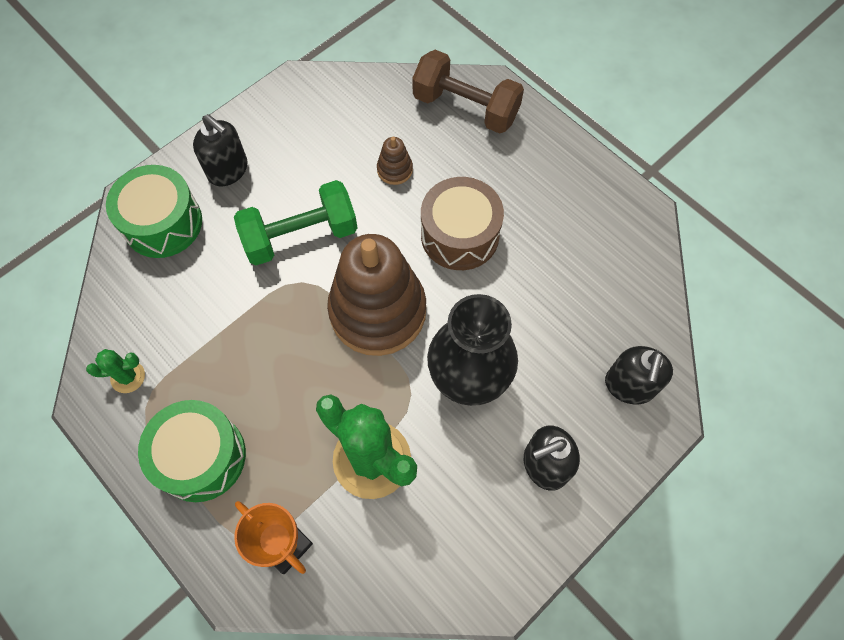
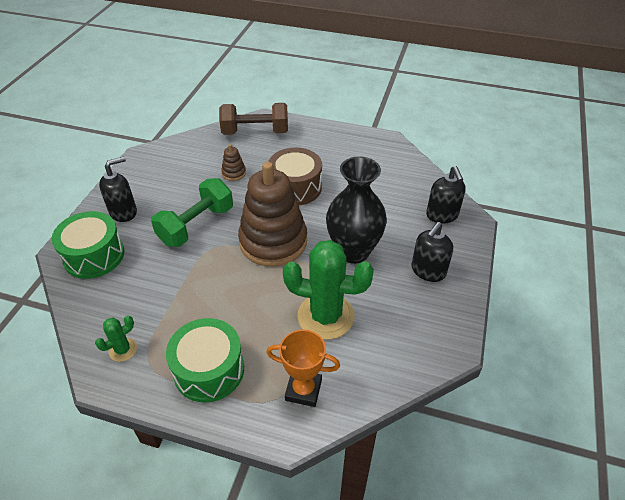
camera: 30 degrees left, 20 degrees down
(228, 170) = (123, 212): black soap dispenser -> black soap dispenser turned 45 degrees counterclockwise

